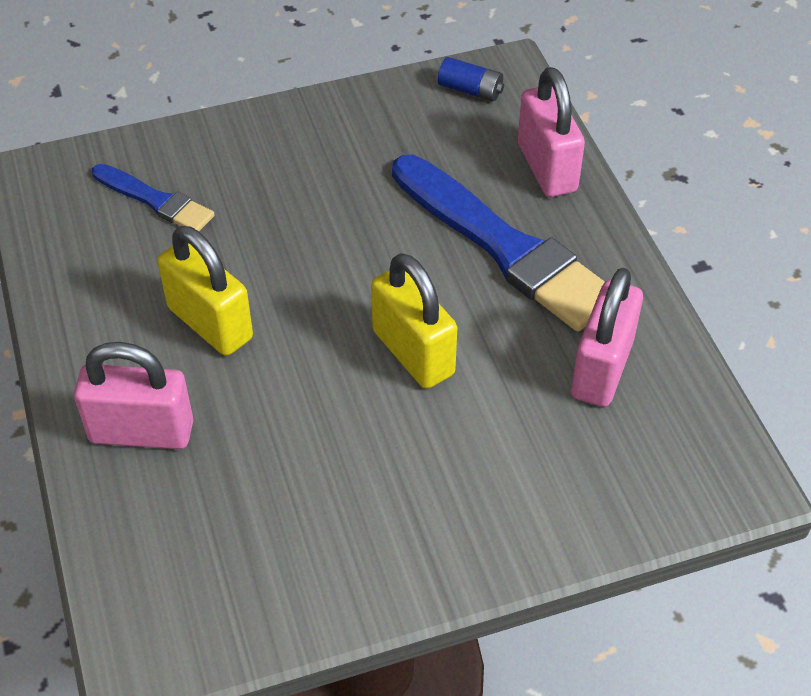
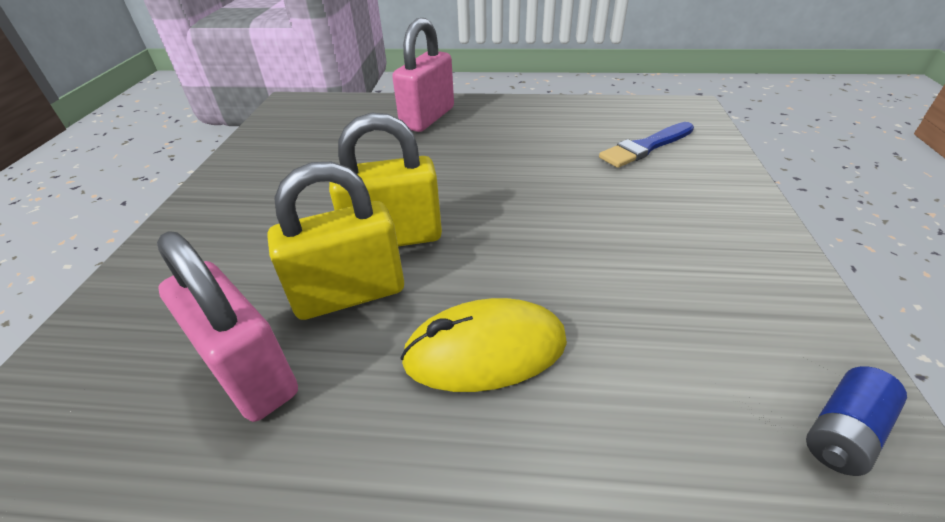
camera: 115 degrees right, 10 degrees down
(210, 323) = (500, 151): yellow padlock -> yellow padlock (350, 294)
(504, 247) = (485, 351): blue brush -> yellow mouse
(546, 168) = (626, 469): pink padlock -> none

